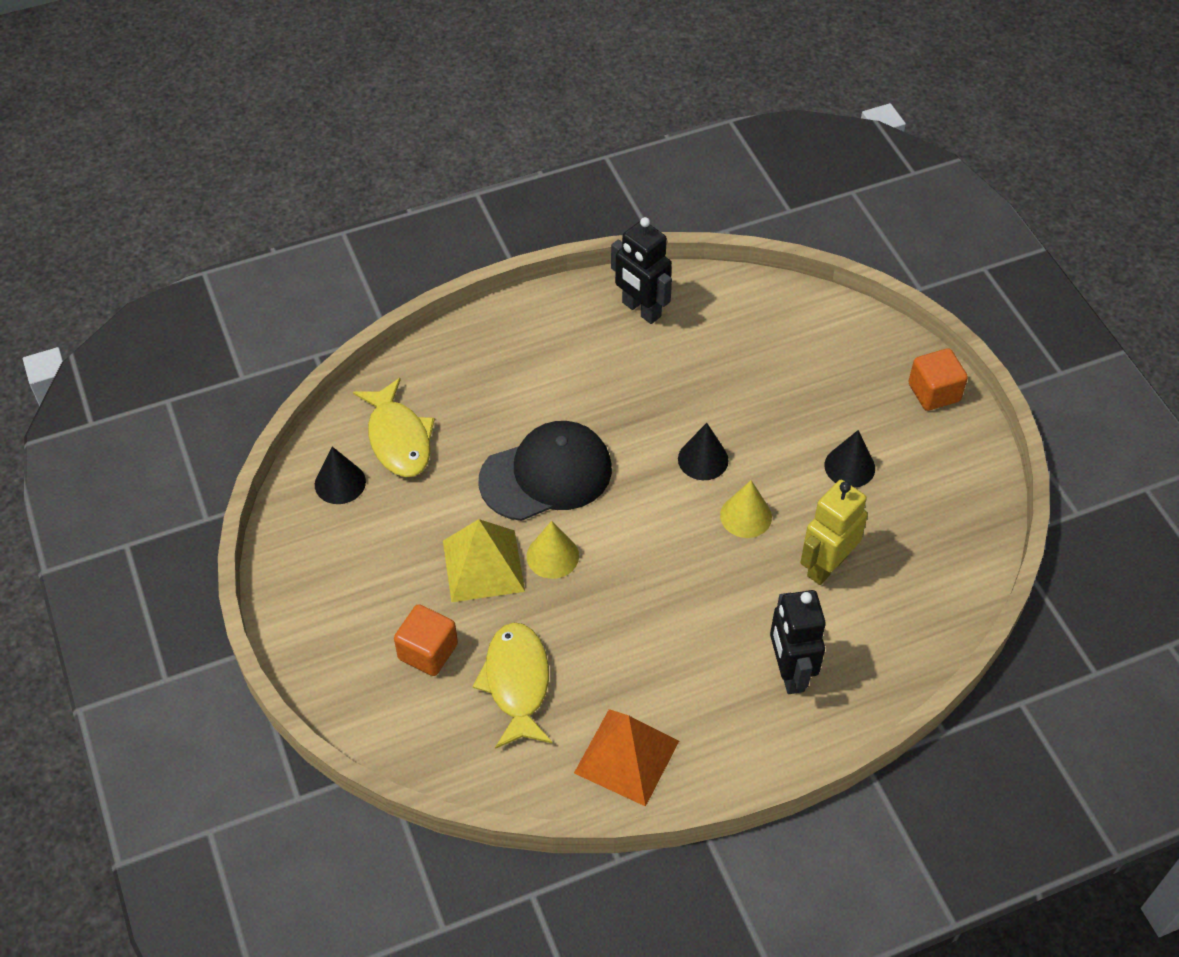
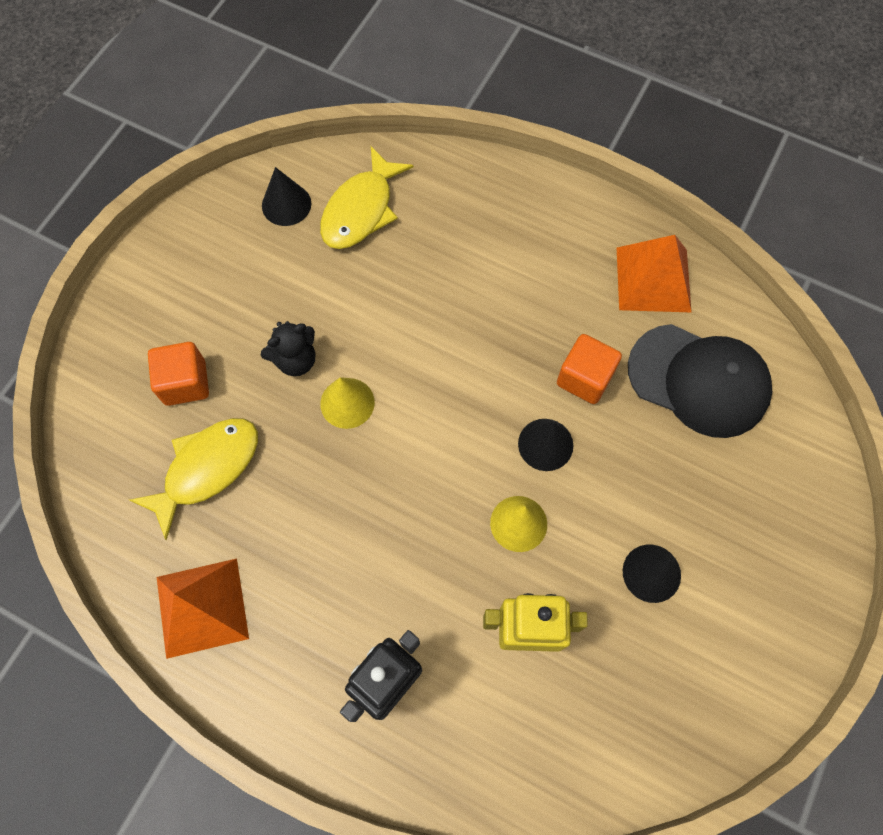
camera: 50 degrees right, 15 degrees up
(483, 565) = (295, 360): yellow pyramid -> black teddy bear
(546, 474) = (421, 337): black cap -> black cap (699, 380)
(641, 310) = (653, 279): black robot -> orange pyramid
(934, 392) = (807, 588): orange cube -> orange cube (584, 378)

